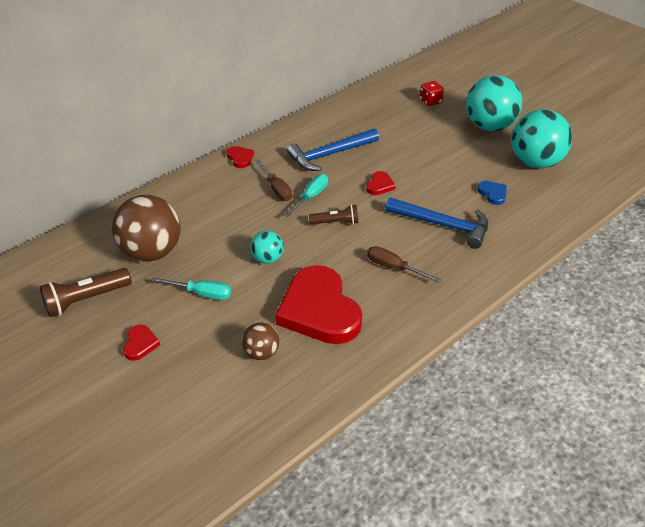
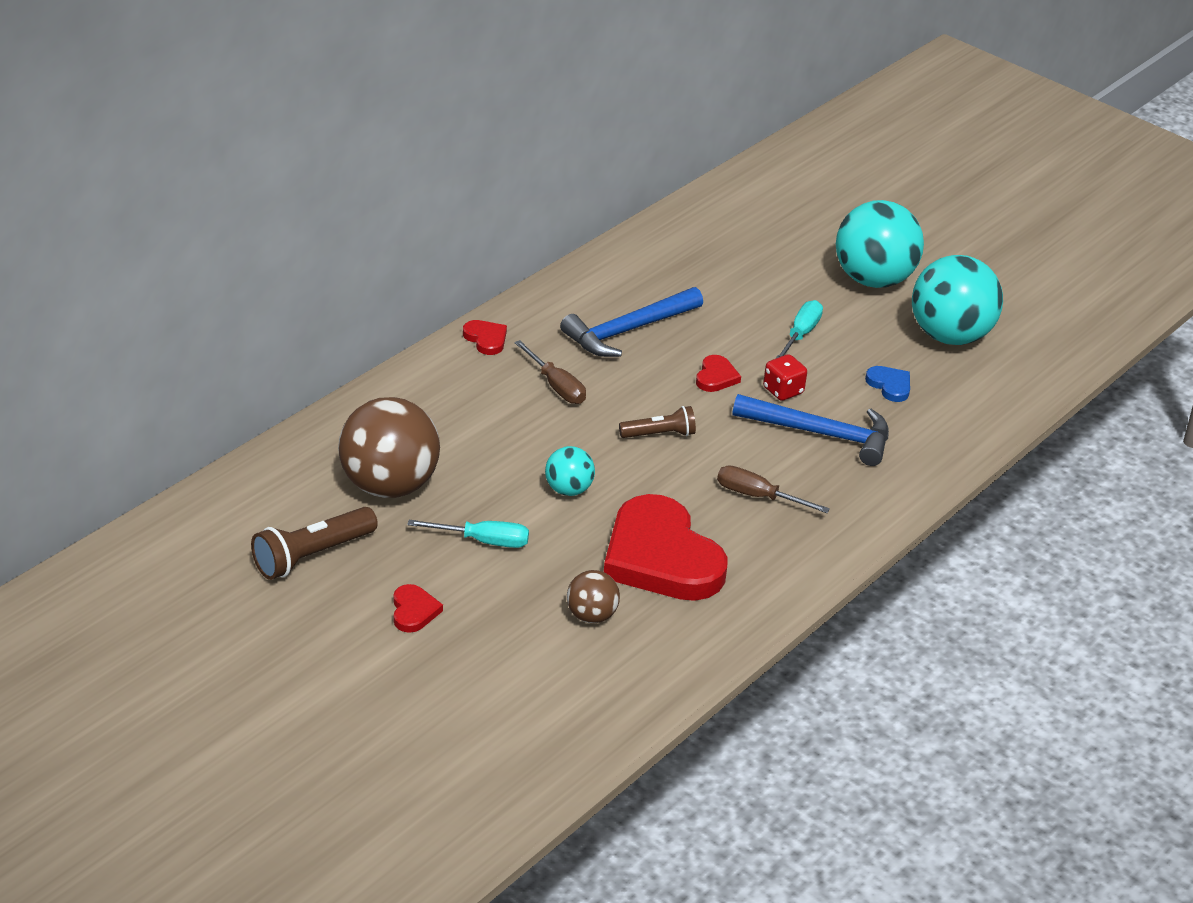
camera: 10 degrees left, 5 degrees down
(311, 197) = (613, 397): turquoise screwdriver -> turquoise screwdriver (800, 334)
(430, 101) = (774, 239): red dice -> red dice (783, 391)

